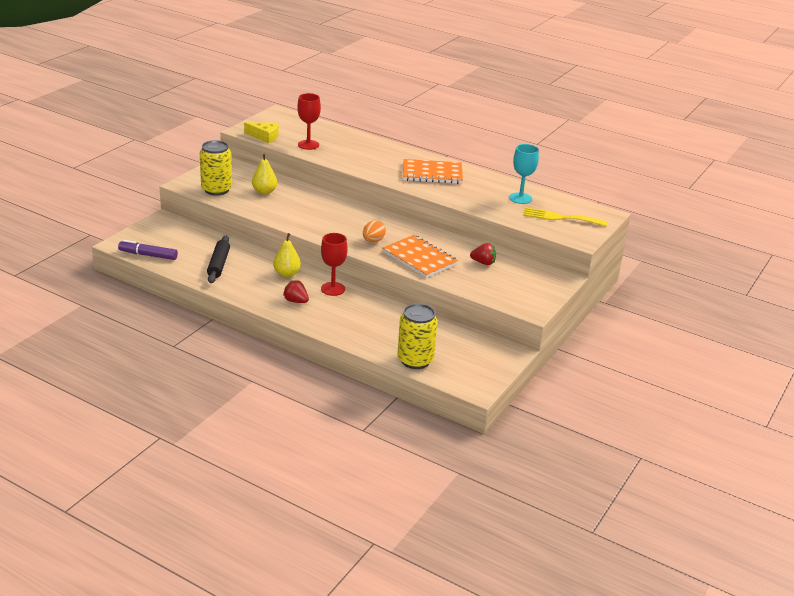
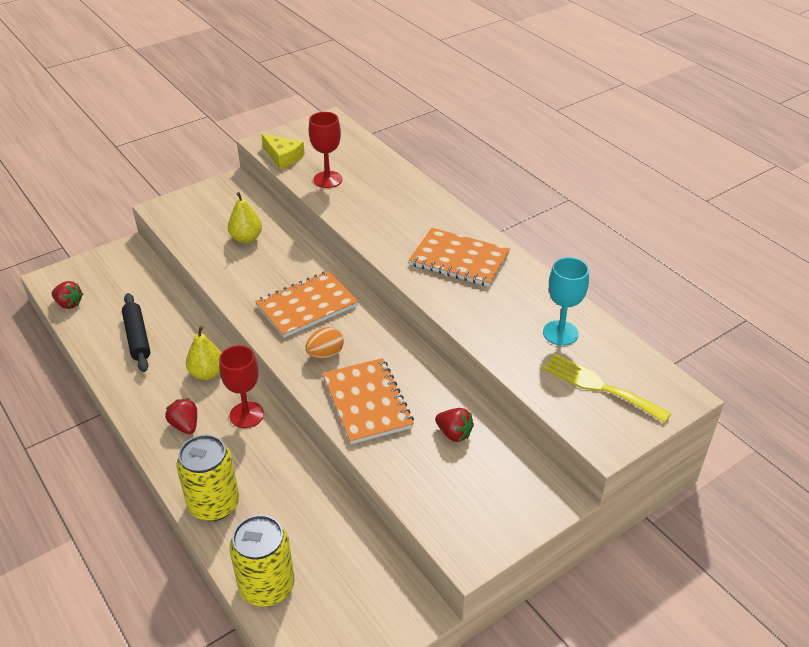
camera: 25 degrees right, 10 degrees up
(148, 255) = (69, 304): purple marker -> red strawberry
(216, 190) = (192, 224): yellow can -> yellow can (214, 504)
(218, 264) = (137, 337): black rolling pin -> black rolling pin turned 45 degrees counterclockwise
(339, 219) = (307, 306): none -> orange notebook

